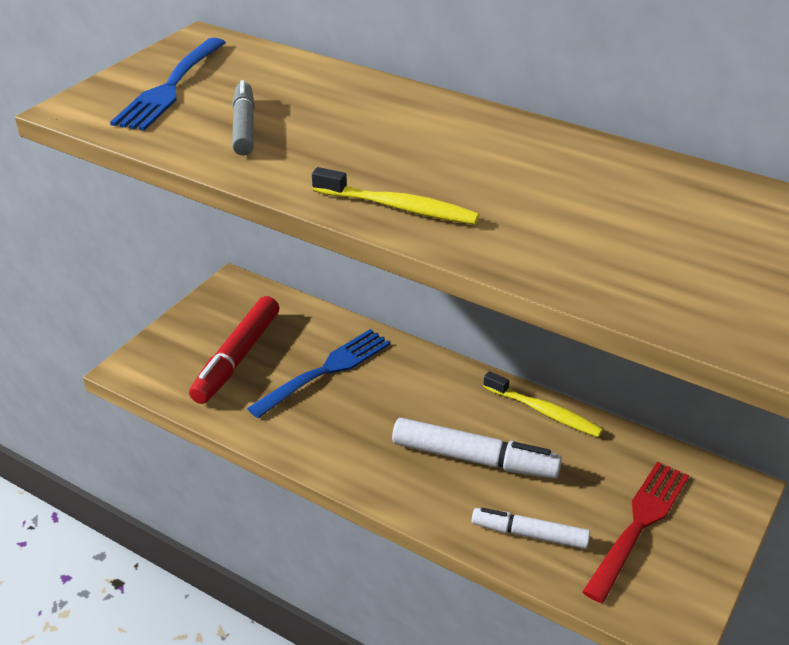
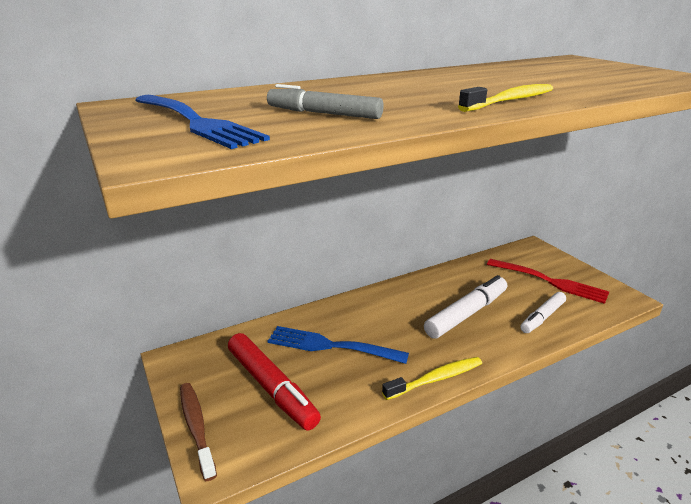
camera: 60 degrees left, 10 degrees down
(164, 339) = (196, 427): none -> brown toothbrush
(325, 371) = (332, 346): blue fork -> blue fork turned 60 degrees counterclockwise
(544, 412) = (441, 276): yellow toothbrush -> yellow toothbrush (436, 379)
(638, 526) = (549, 281): red fork -> red fork turned 150 degrees clockwise

